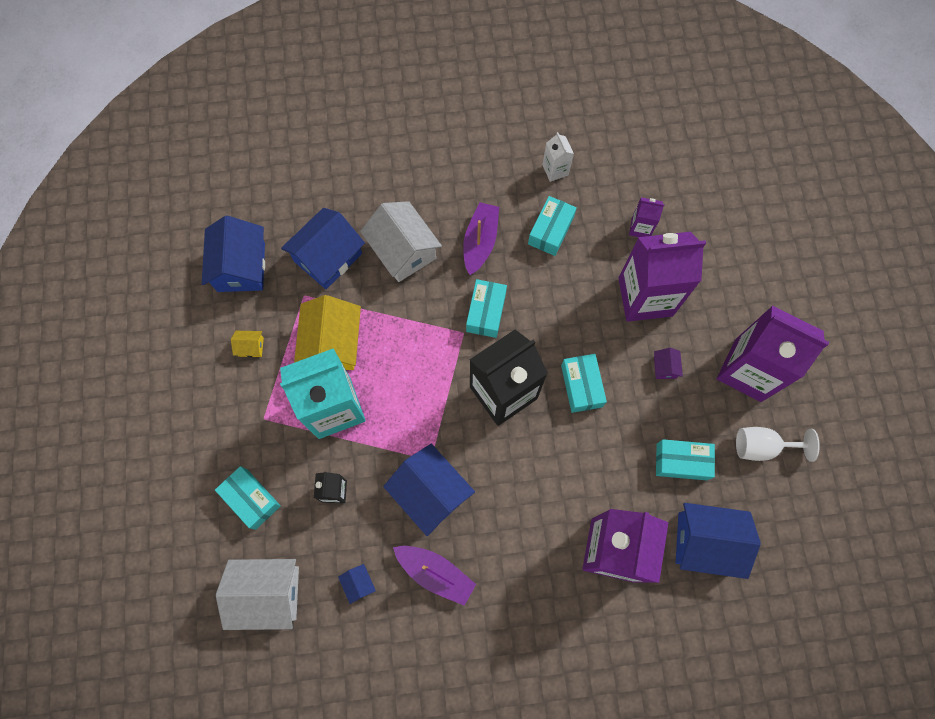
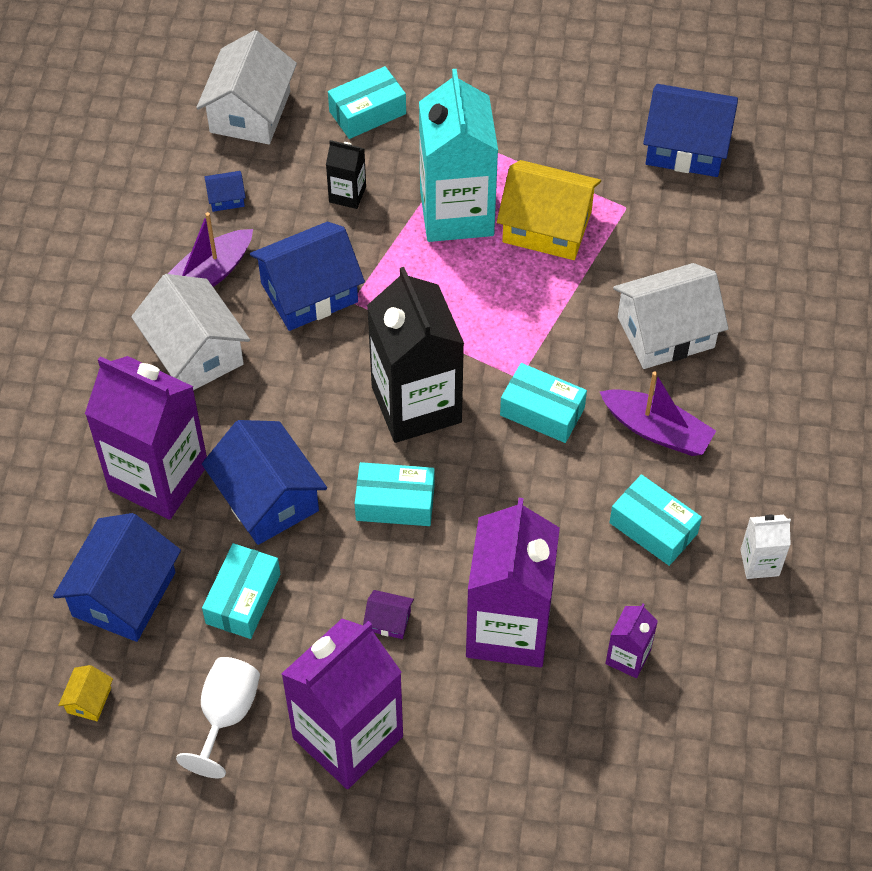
camera: 105 degrees right, 15 degrees down
(251, 347) = (567, 140): yellow house -> yellow house (89, 700)
(328, 257) = (677, 243): blue house -> blue house (267, 498)
(504, 559) = (195, 352): none -> white house

